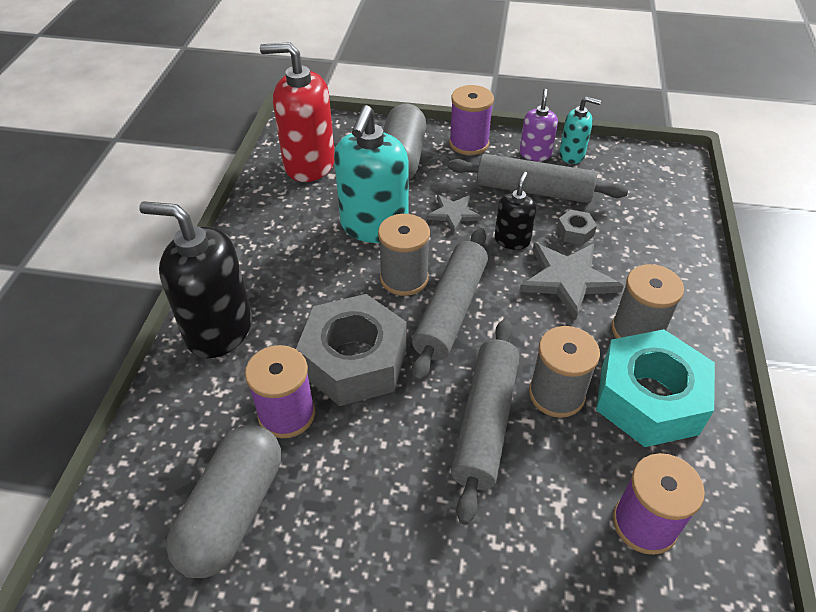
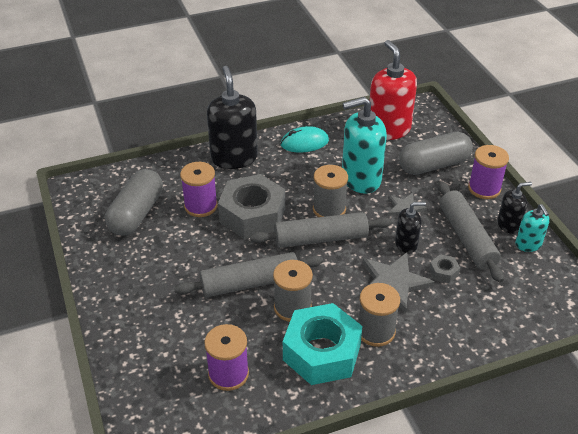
camera: 60 degrees right, 5 degrees down
(233, 511) = (136, 214): grey capsule -> grey capsule turned 60 degrees counterclockwise
(260, 245) = (304, 142): none -> turquoise mouse
(535, 154) = (508, 225): purple soap dispenser -> black soap dispenser

